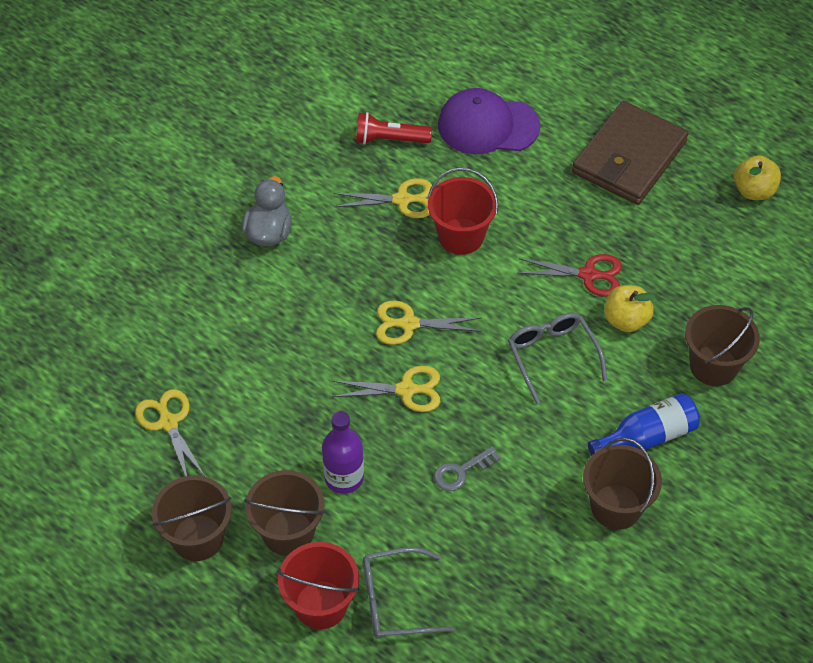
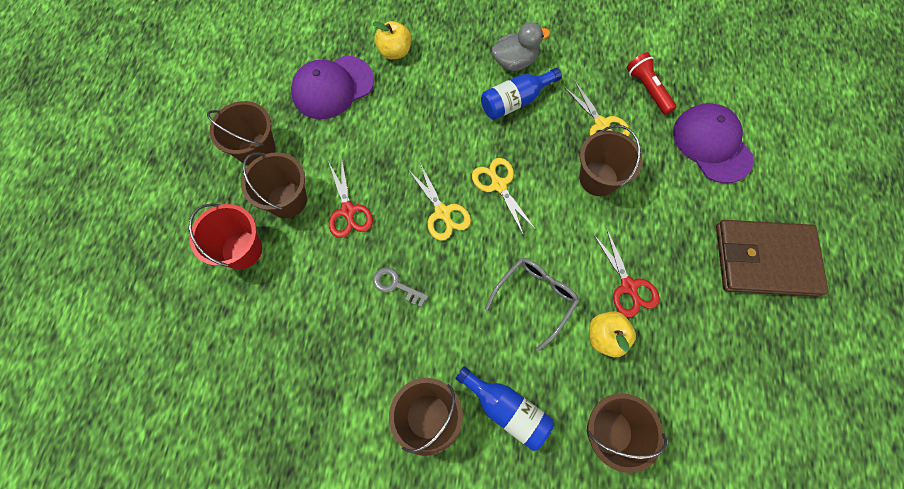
camera: 60 degrees right, 15 degrees up
(168, 422) = (332, 87): yellow scissors -> purple cap
(319, 258) = (515, 101): none -> blue bottle
(344, 478) = (348, 211): purple bottle -> red scissors
(395, 601) = (267, 296): grey glasses -> none
(461, 236) = (598, 179): red bucket -> brown bucket
(754, 191) = (812, 378): yellow apple -> yellow apple (395, 51)

